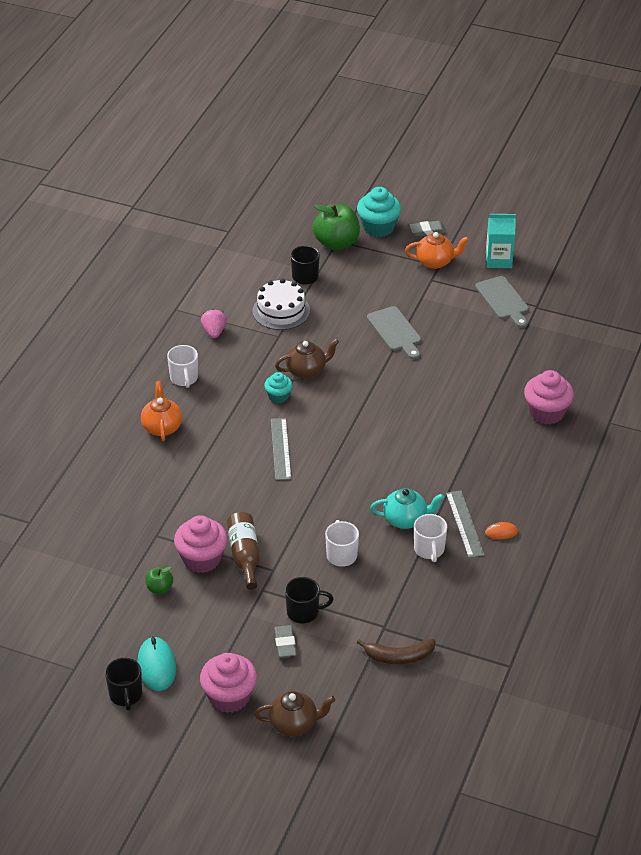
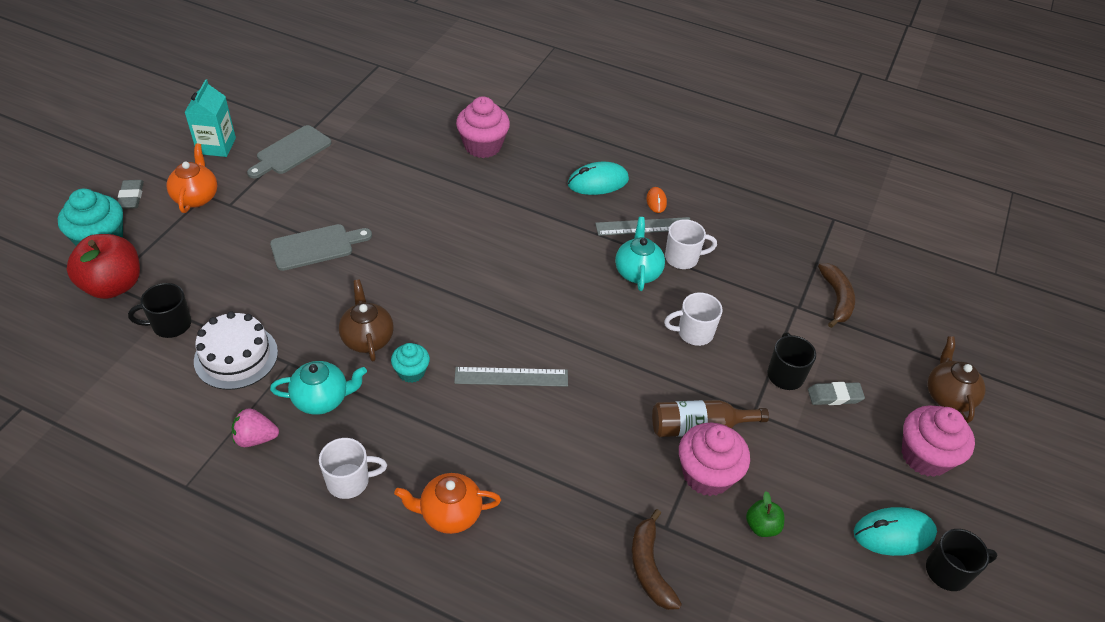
camera: 90 degrees left, 5 degrees up
(125, 526) = (649, 567): none -> brown banana
(249, 356) = (322, 399): none -> turquoise teapot
(336, 243) = (113, 285): green apple -> red apple
(503, 300) = (291, 152): grey cutting board -> grey cutting board turned 150 degrees clockwise
(517, 491) = (598, 182): none -> turquoise mouse

